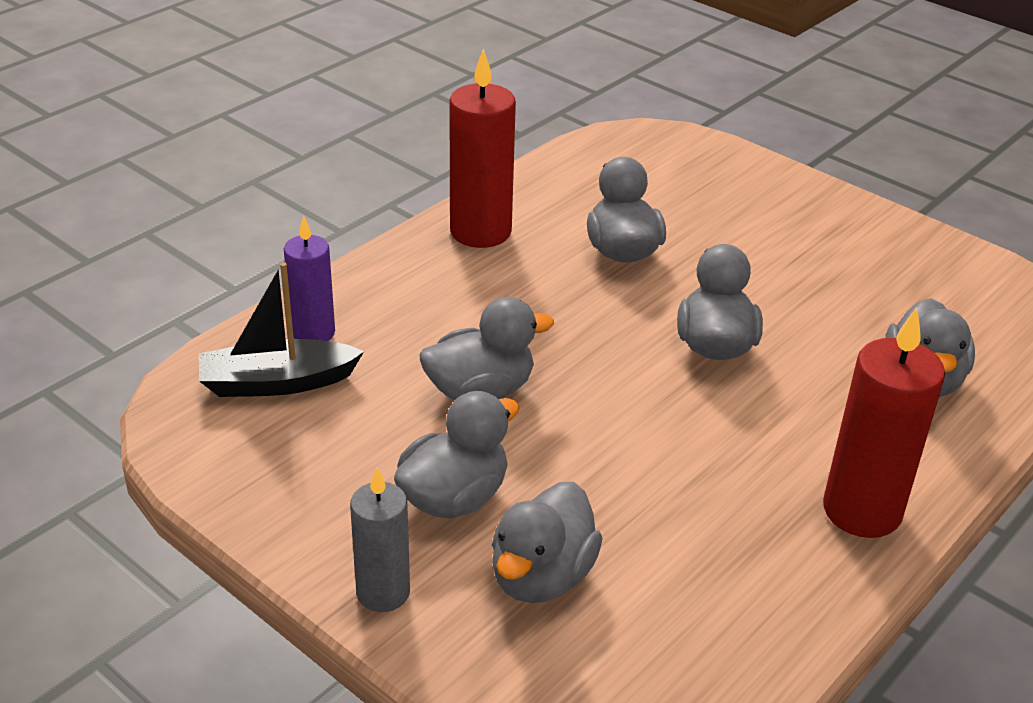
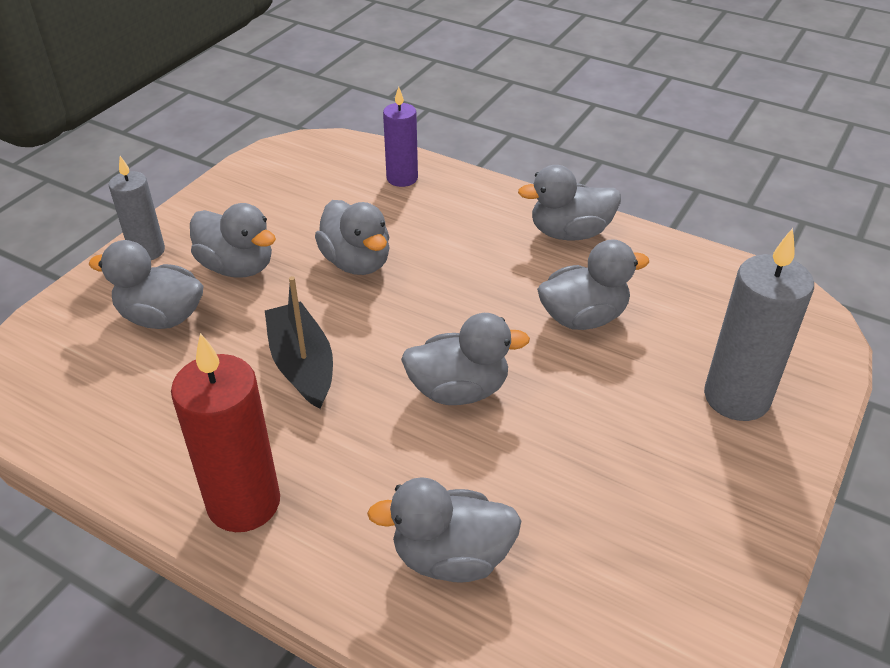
camera: 80 degrees right, 5 degrees up
(277, 382) = (343, 174): black boat -> black boat (302, 365)
(480, 232) = (569, 233): red candle -> grey duck
(744, 196) = (736, 397): none -> grey candle

